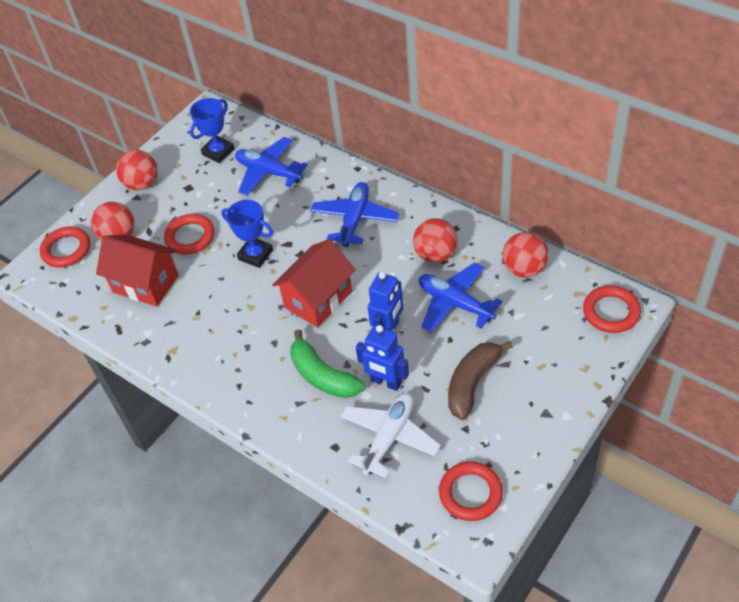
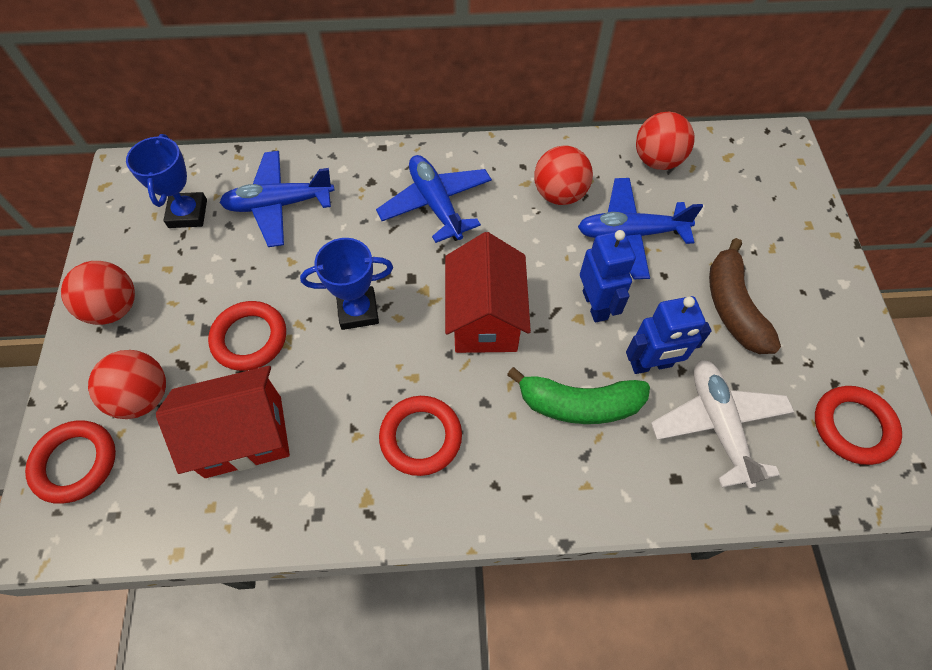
camera: 45 degrees left, 10 degrees up
(611, 312) = (772, 158): red ring -> red ring (421, 437)

